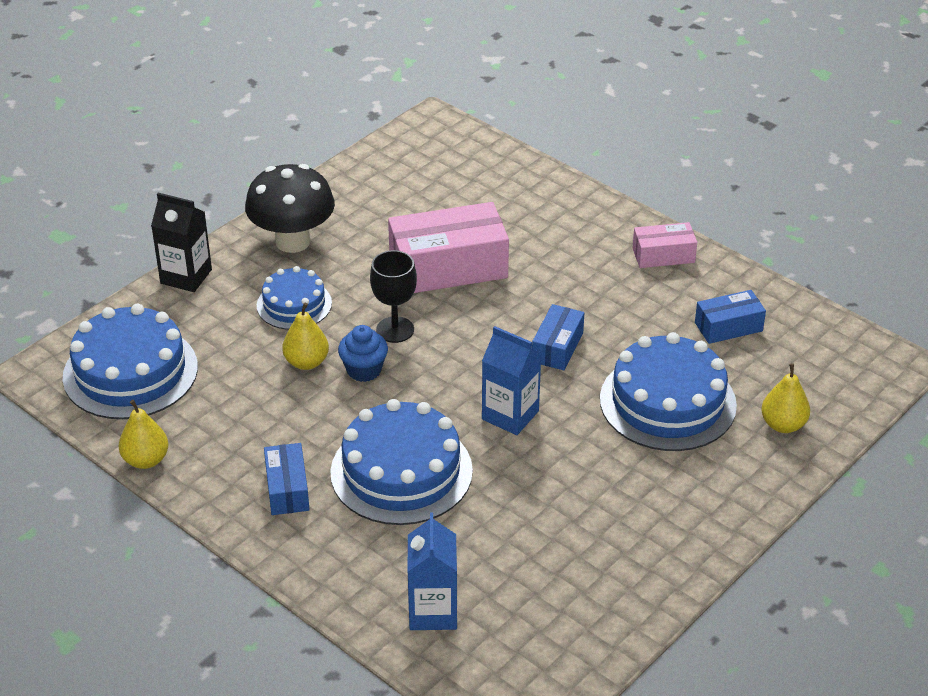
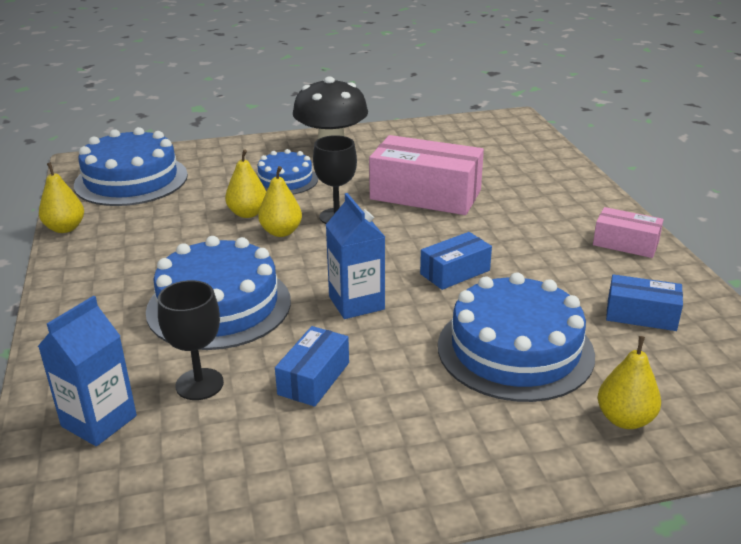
camera: 35 degrees right, 10 degrees down
(186, 276) = (238, 145): black carton -> none
(287, 489) = (124, 282): blue box -> blue box (314, 378)
(364, 370) = (281, 232): blue cupcake -> yellow pear
(471, 545) = (199, 384): none -> black goblet

